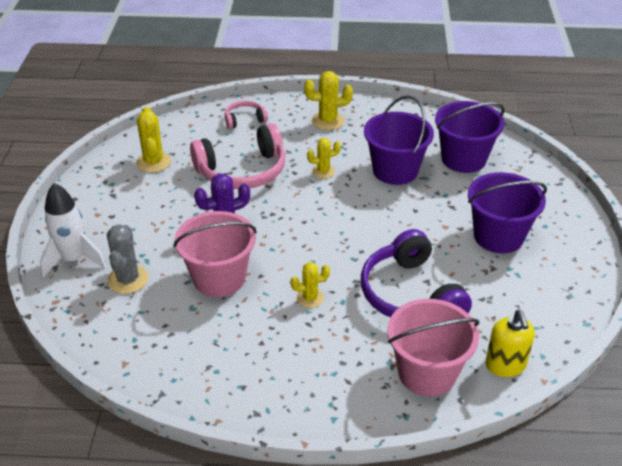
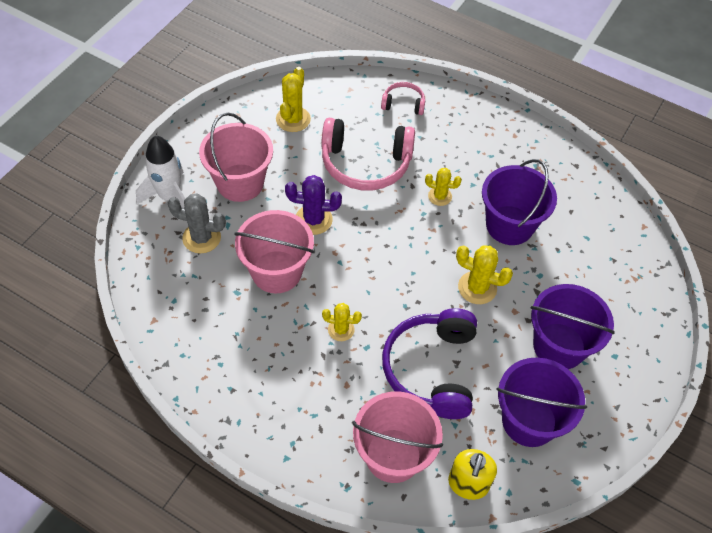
camera: 25 degrees right, 15 degrees up
(128, 279) = (201, 238): grey cactus -> grey cactus turned 75 degrees clockwise
(136, 224) = (240, 183): none -> pink bucket
(328, 121) = (482, 138): yellow cactus -> yellow cactus (477, 288)
(463, 159) = (587, 241): purple bucket -> purple bucket (529, 421)

